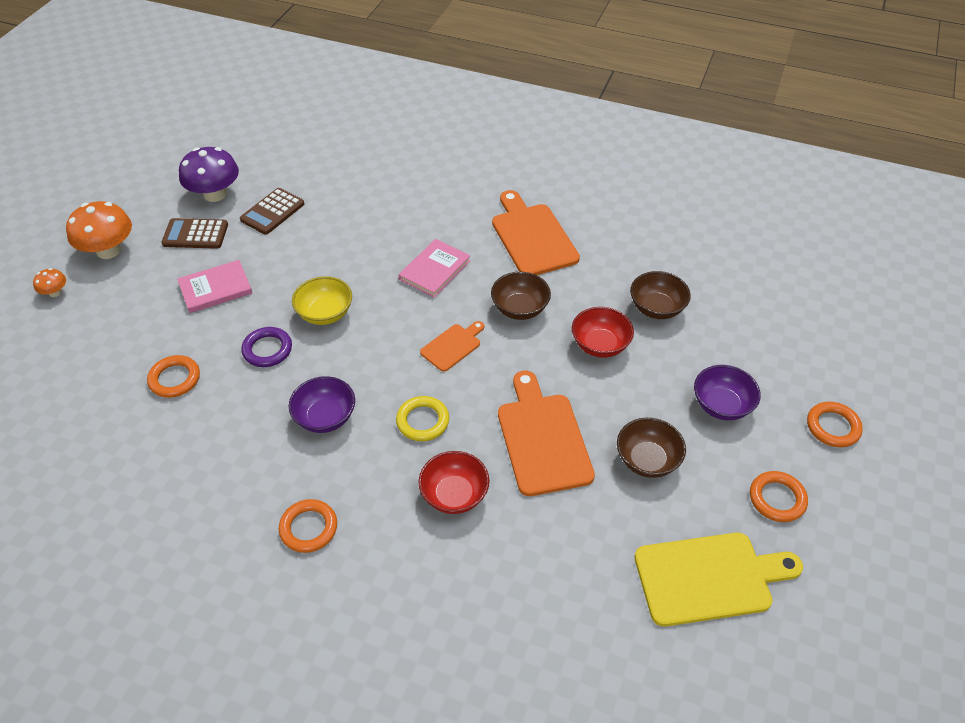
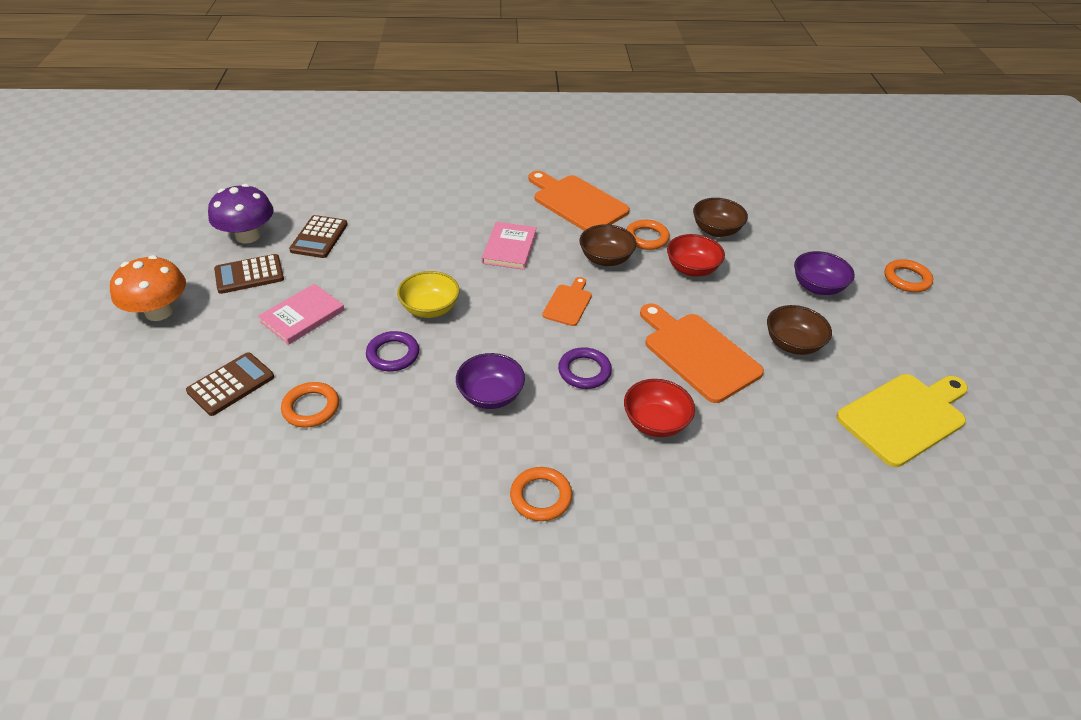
camera: 25 degrees left, 5 degrees down
(55, 292) = (118, 366): orange mushroom -> none
(126, 336) = (231, 384): none -> brown calculator
(422, 421) = (584, 371): yellow ring -> purple ring
(777, 499) = (908, 342): orange ring -> orange ring (646, 238)

